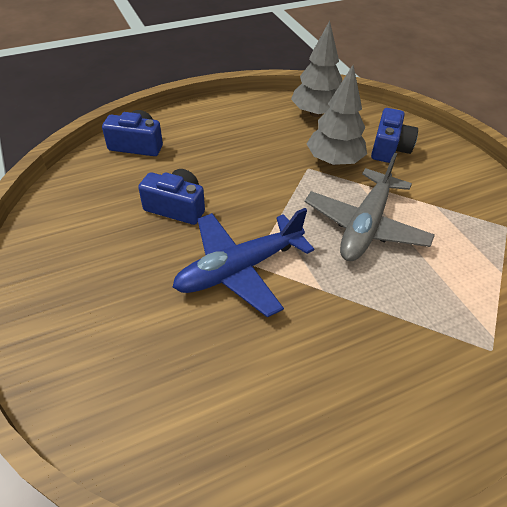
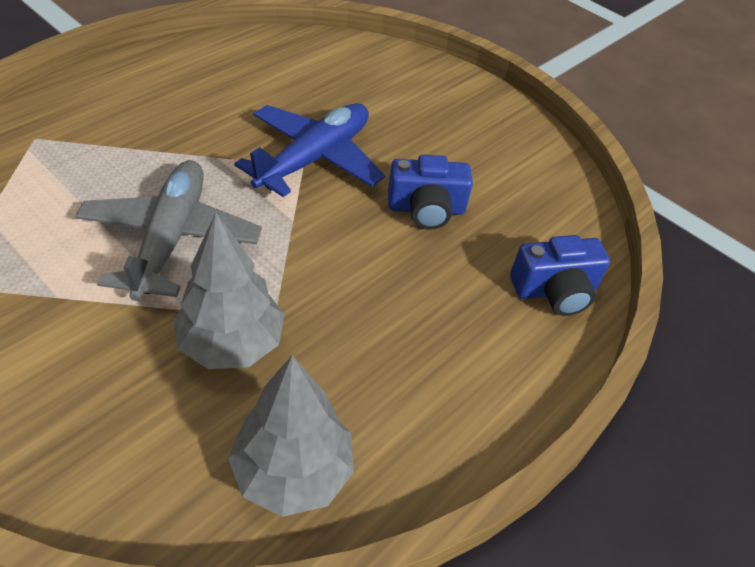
camera: 155 degrees right, 0 degrees up
(389, 148) = (125, 406): blue camera -> none

